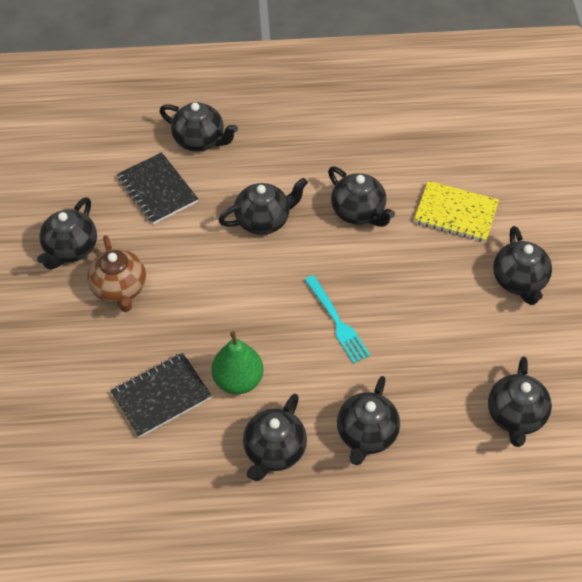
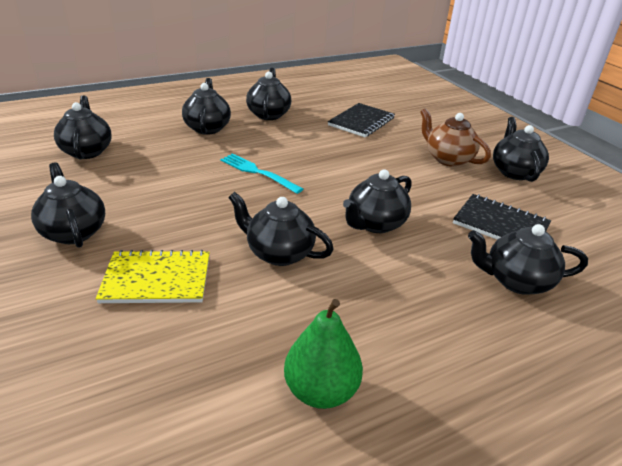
camera: 155 degrees right, 20 degrees down
(238, 380) = (315, 135): green pear -> green pear (321, 390)

